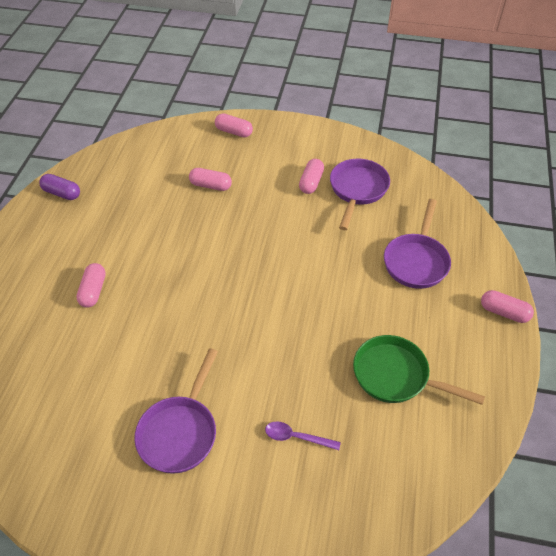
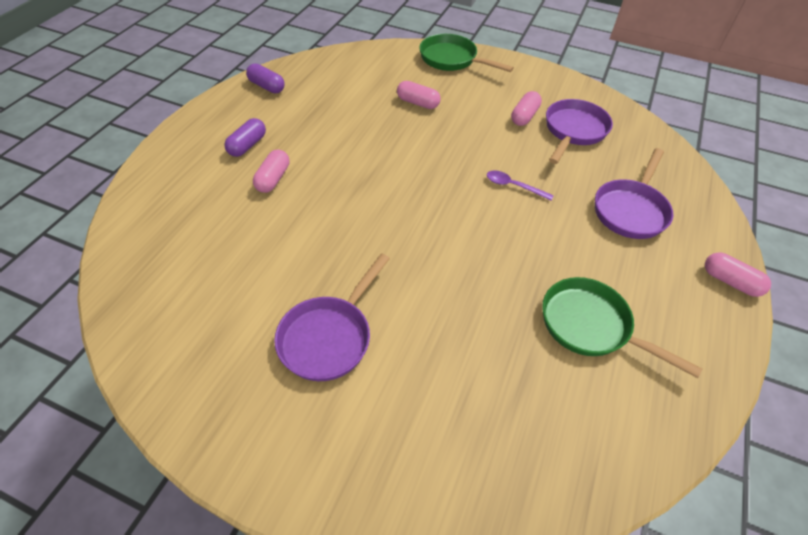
camera: 10 degrees right, 0 degrees up
(60, 261) = (247, 145): none -> purple capsule
(234, 132) = (452, 59): pink capsule -> green pan
(296, 437) = (461, 370): purple spoon -> purple spoon (513, 186)

